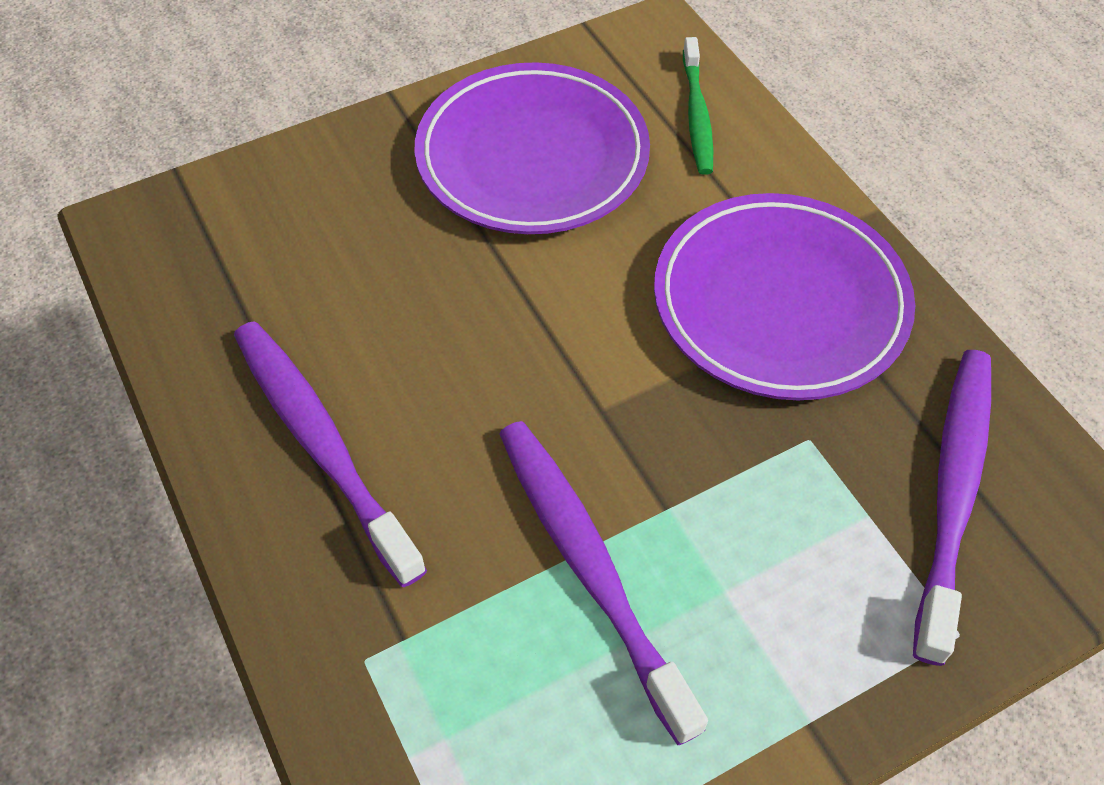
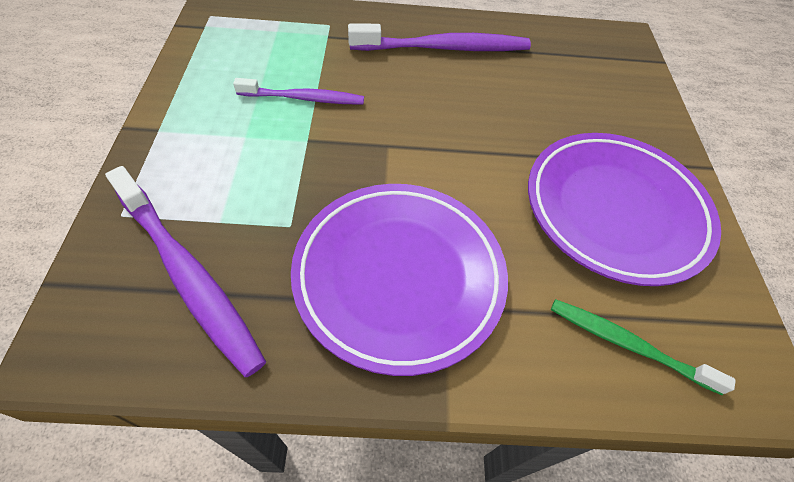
camera: 115 degrees right, 0 degrees up
(590, 568) = (303, 98): purple toothbrush -> purple toothbrush, size x0.62

